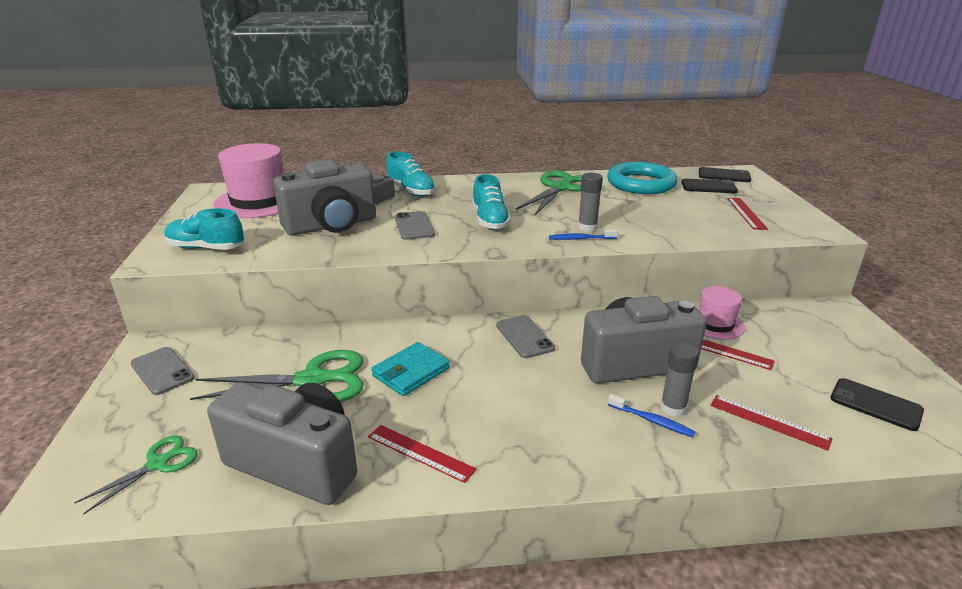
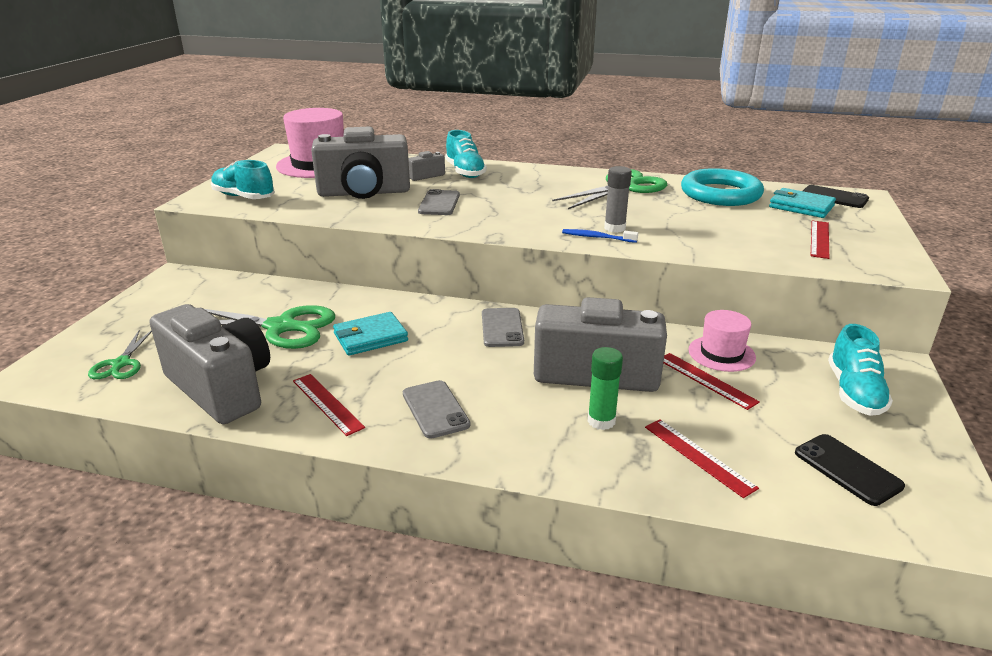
camera: 20 degrees right, 0 degrees up
(159, 463) = (121, 364): green scissors -> green scissors turned 120 degrees clockwise
(162, 371) = (170, 297): grey phone -> grey phone (435, 409)
(490, 220) = (518, 208): turquoise shoe -> turquoise shoe (854, 392)
(652, 420) = (569, 427): blue toothbrush -> none
(673, 408) = (601, 421): grey glue stick -> green glue stick
(708, 187) = (801, 206): black phone -> turquoise wallet

